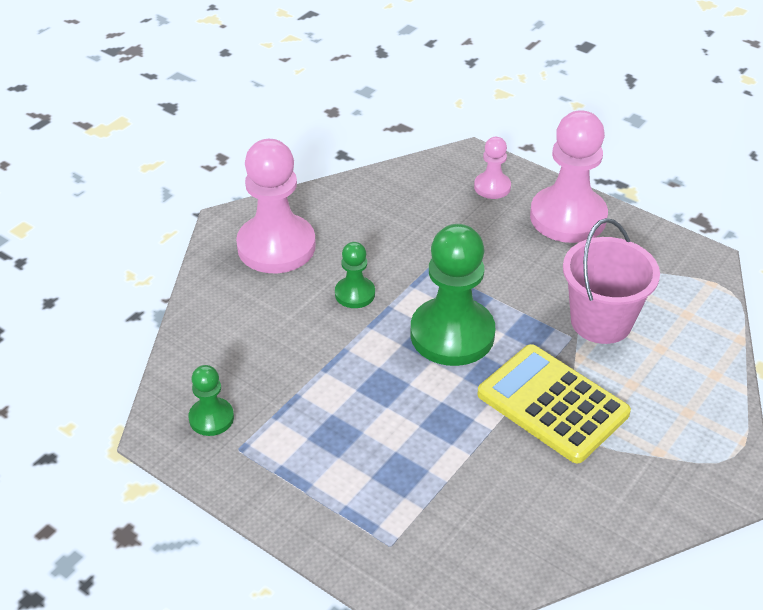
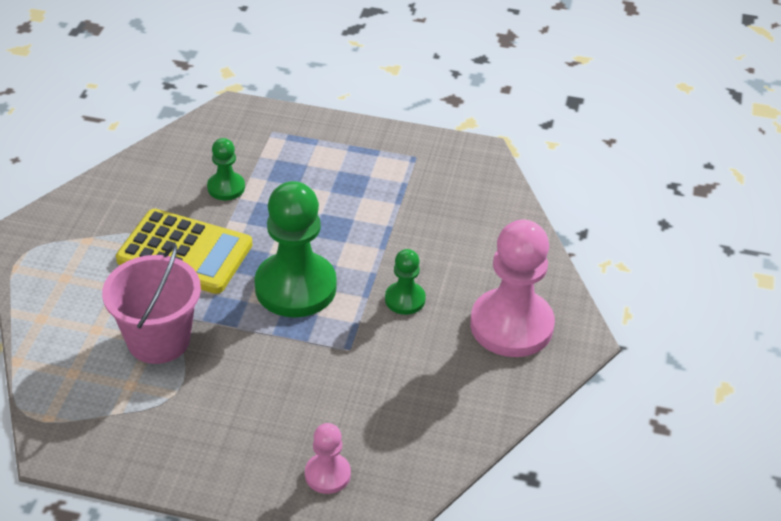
camera: 155 degrees right, 0 degrees up
(211, 418) = (451, 170): green pawn -> green pawn (226, 187)
(568, 217) = (225, 458): pink pawn -> none

